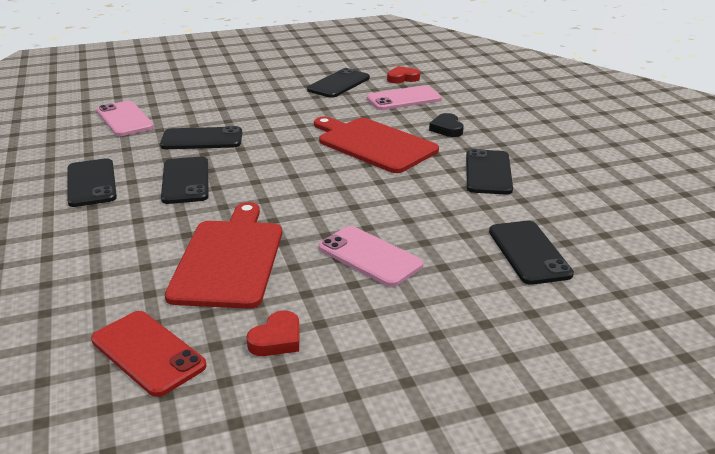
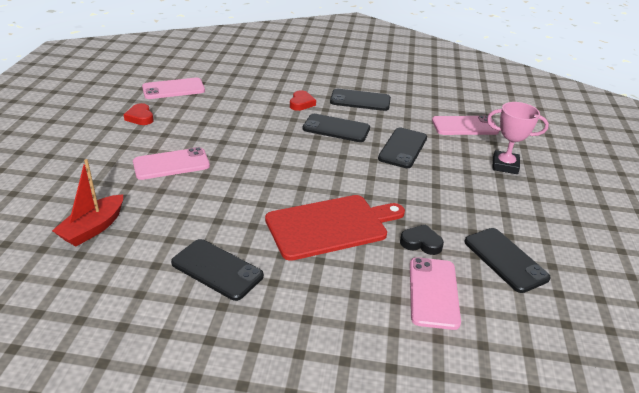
camera: 115 degrees right, 5 degrees up
(147, 353) = (173, 89): red phone -> pink phone
(196, 96) = (505, 165): none -> pink trophy
(229, 259) = (224, 122): red cutting board -> none
(402, 78) = (507, 322): red heart -> red heart (301, 103)
(447, 129) = (329, 288): black heart -> black heart (421, 243)
(528, 252) = (93, 228): black phone -> red boat

